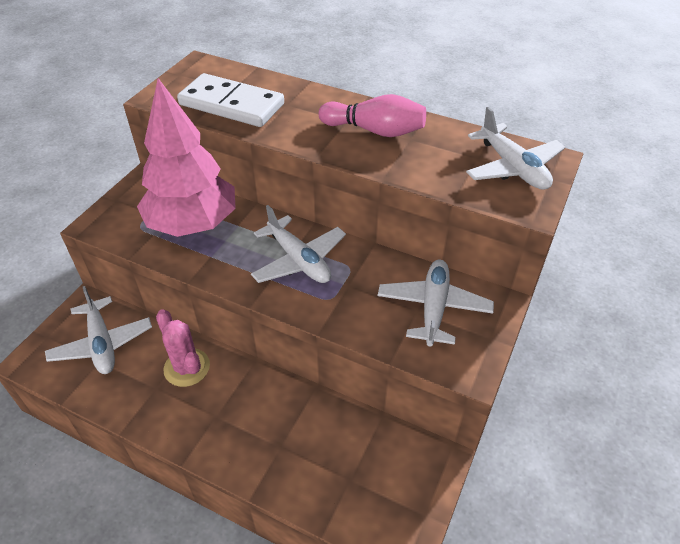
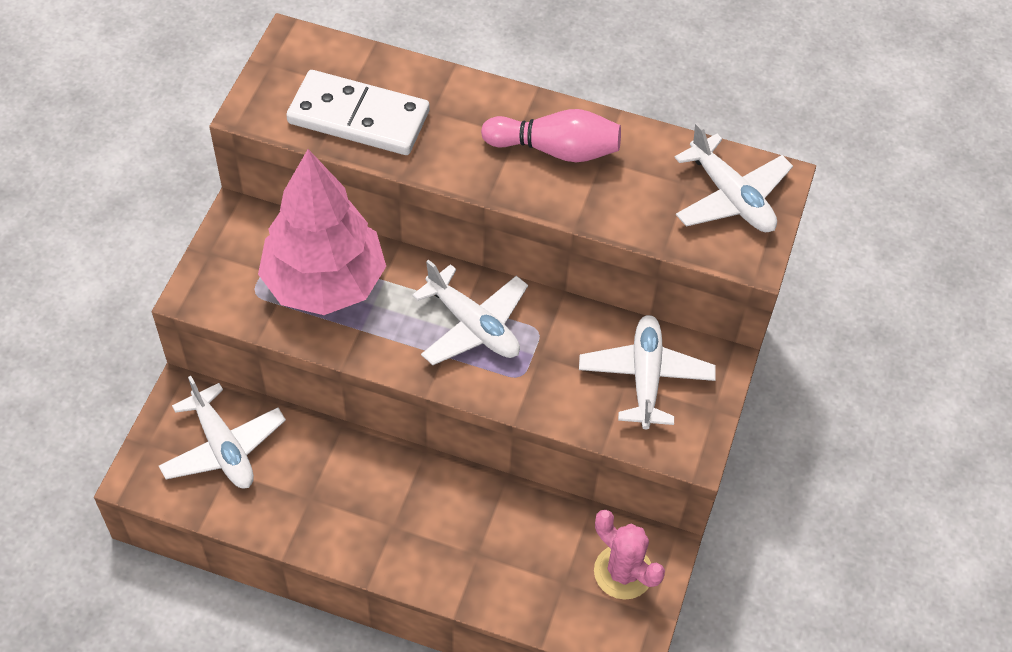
camera: 10 degrees left, 10 degrees up
(187, 367) = (341, 469): pink cactus -> pink cactus (623, 572)

